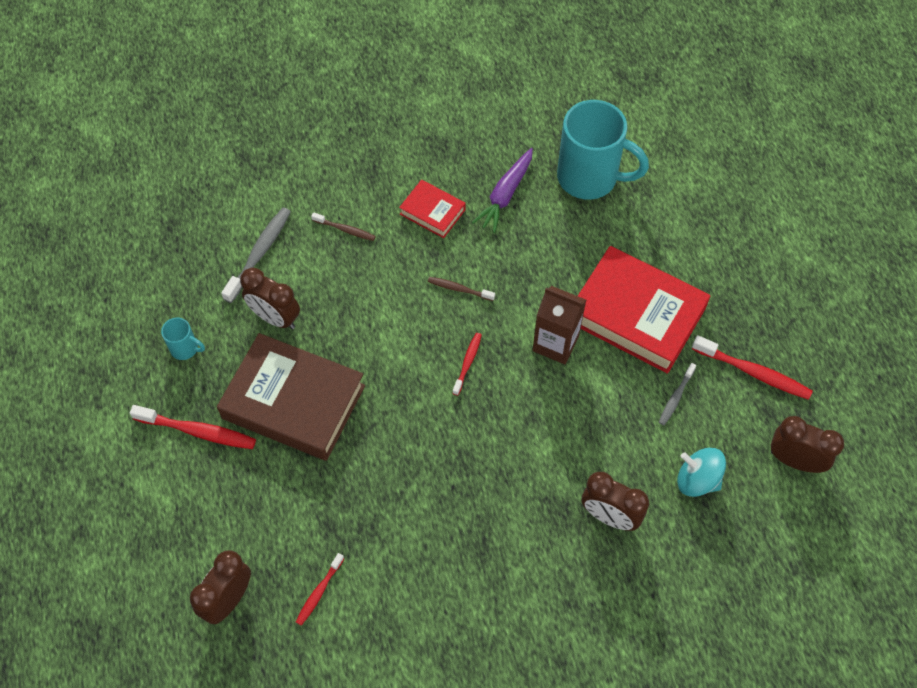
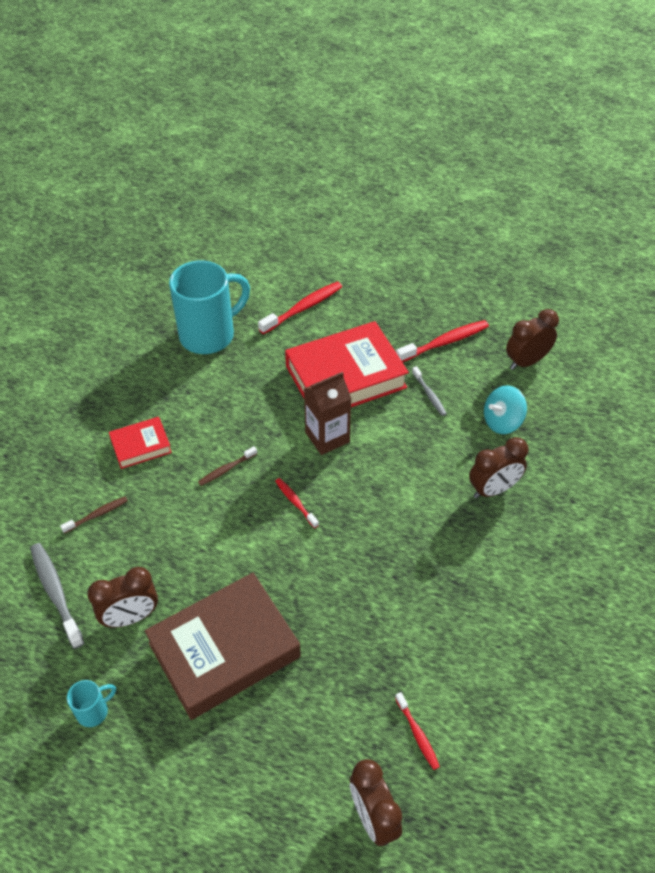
camera: 55 degrees left, 10 degrees down
(198, 431) = (187, 749): red toothbrush -> red toothbrush (303, 308)
(505, 195) = (173, 391): purple carrot -> none

